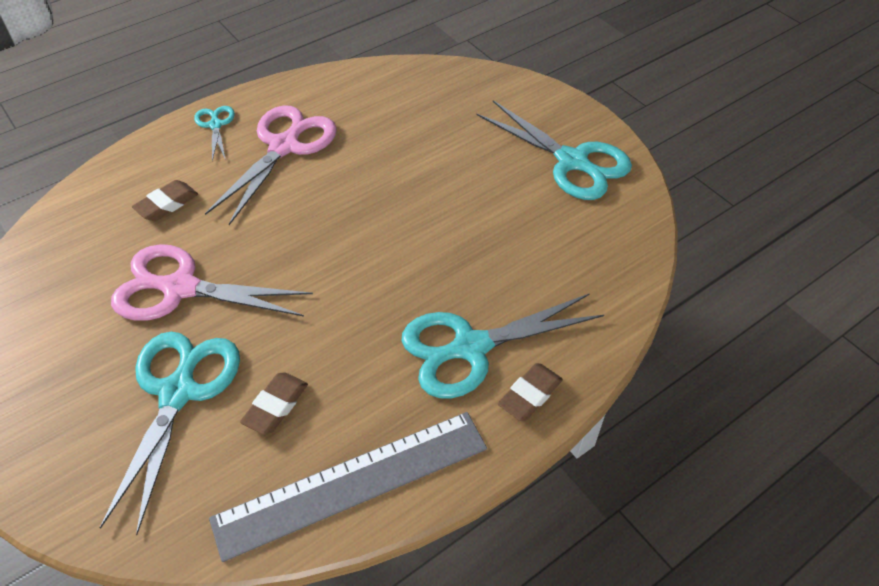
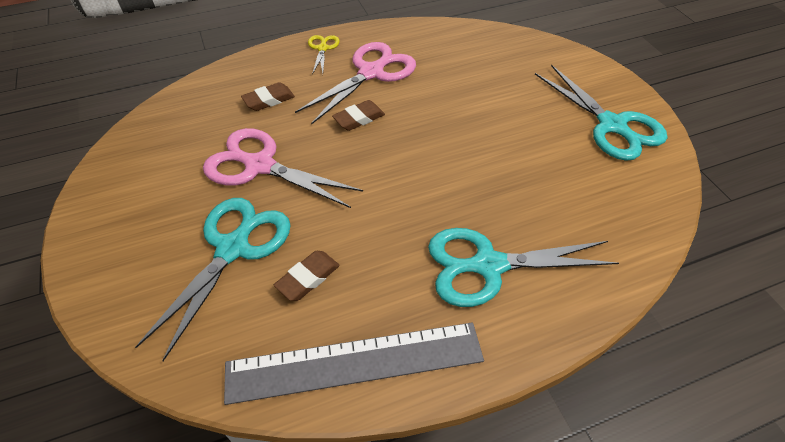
camera: 15 degrees right, 0 degrees up
(215, 125) = (322, 48): turquoise scissors -> yellow scissors
(530, 395) = (534, 320): brown eraser -> brown eraser (359, 118)

